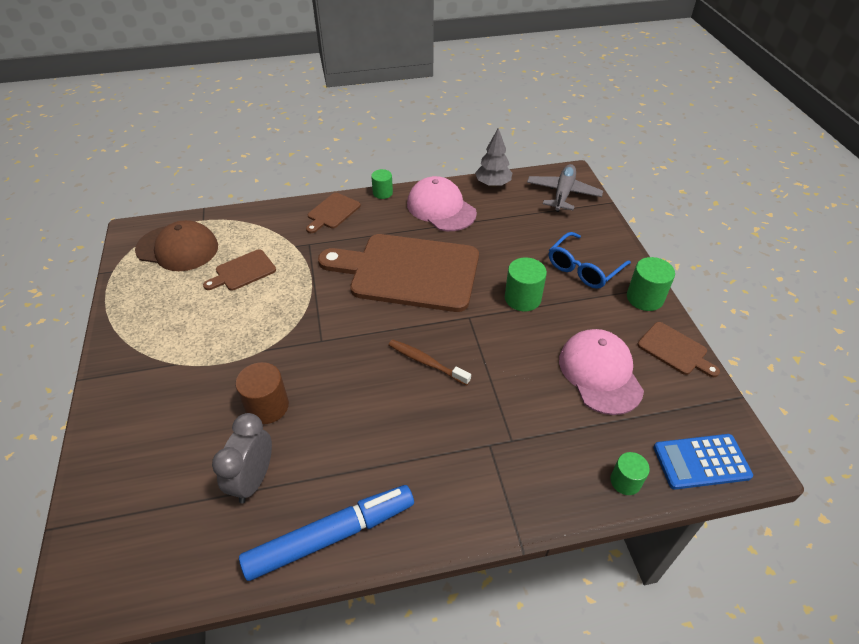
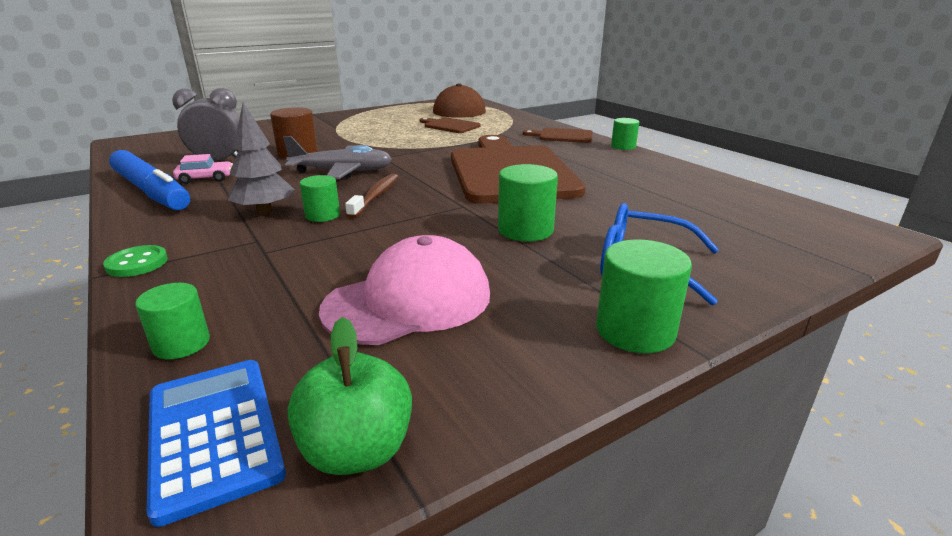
camera: 70 degrees right, 20 degrees down
(312, 489) = (205, 178): none -> pink car
(441, 208) = (639, 170): pink cap -> none
(454, 400) = (322, 215): none -> green cylinder
(493, 184) = (736, 188): grey tree -> grey tree (264, 211)
(508, 521) = (137, 263): none -> green button
(563, 194) = (806, 231): grey plane -> grey plane (342, 172)
(675, 350) = (514, 379): brown cutting board -> none
(715, 411) = (357, 450): none -> green apple

